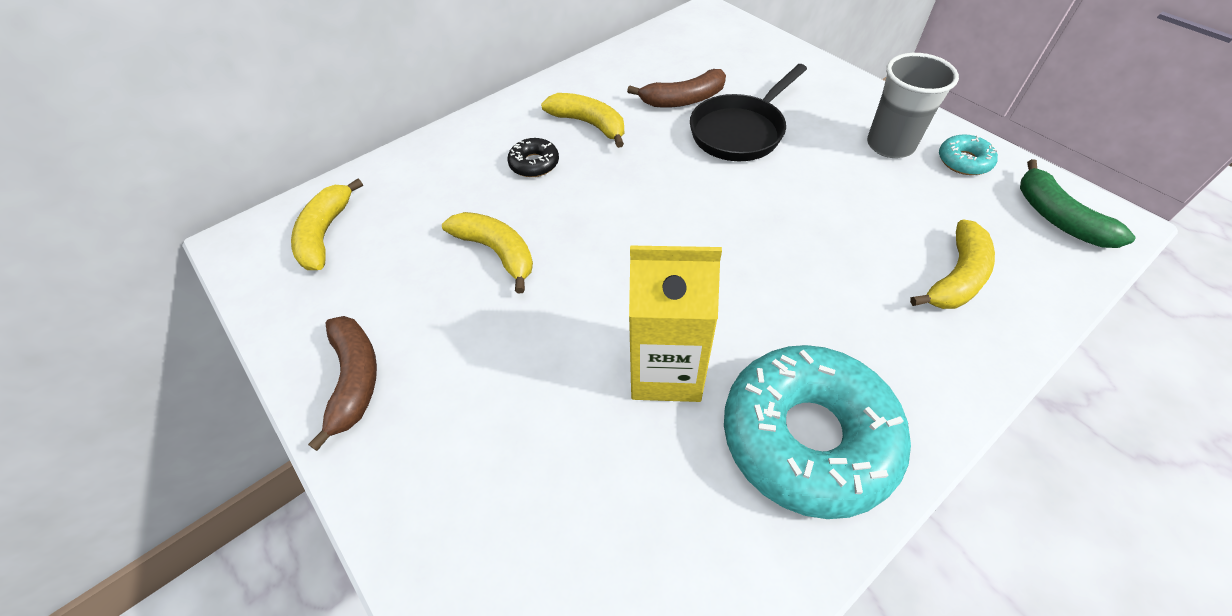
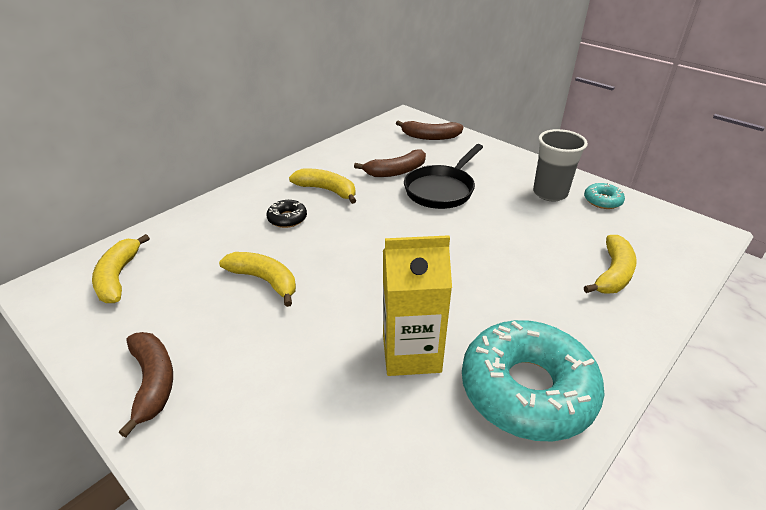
camera: 10 degrees left, 15 degrees down
(737, 46) = (430, 137): none -> brown banana
(1057, 218) = (673, 232): green banana -> none

